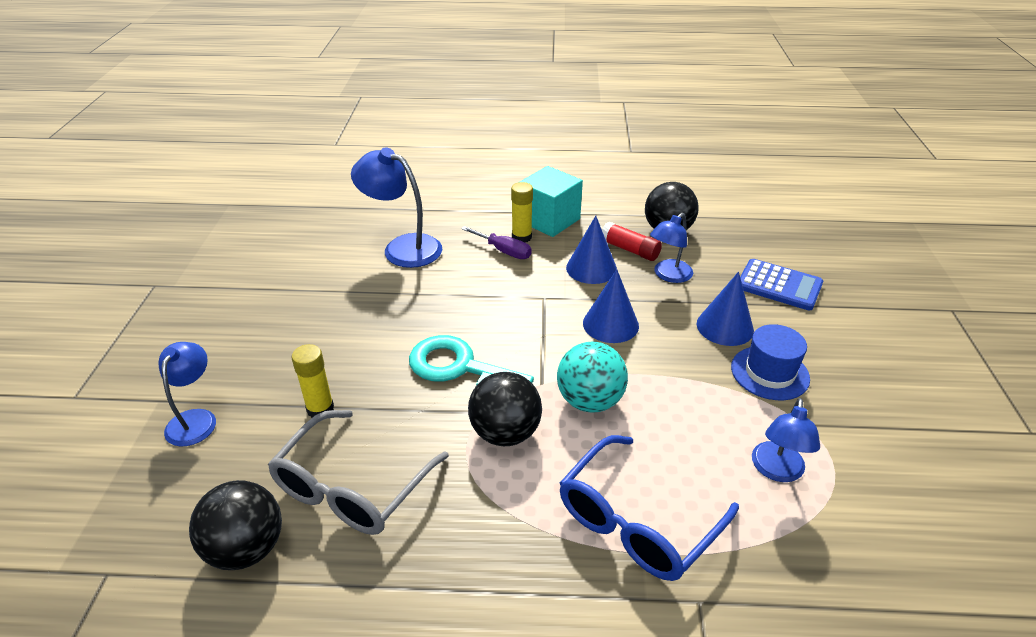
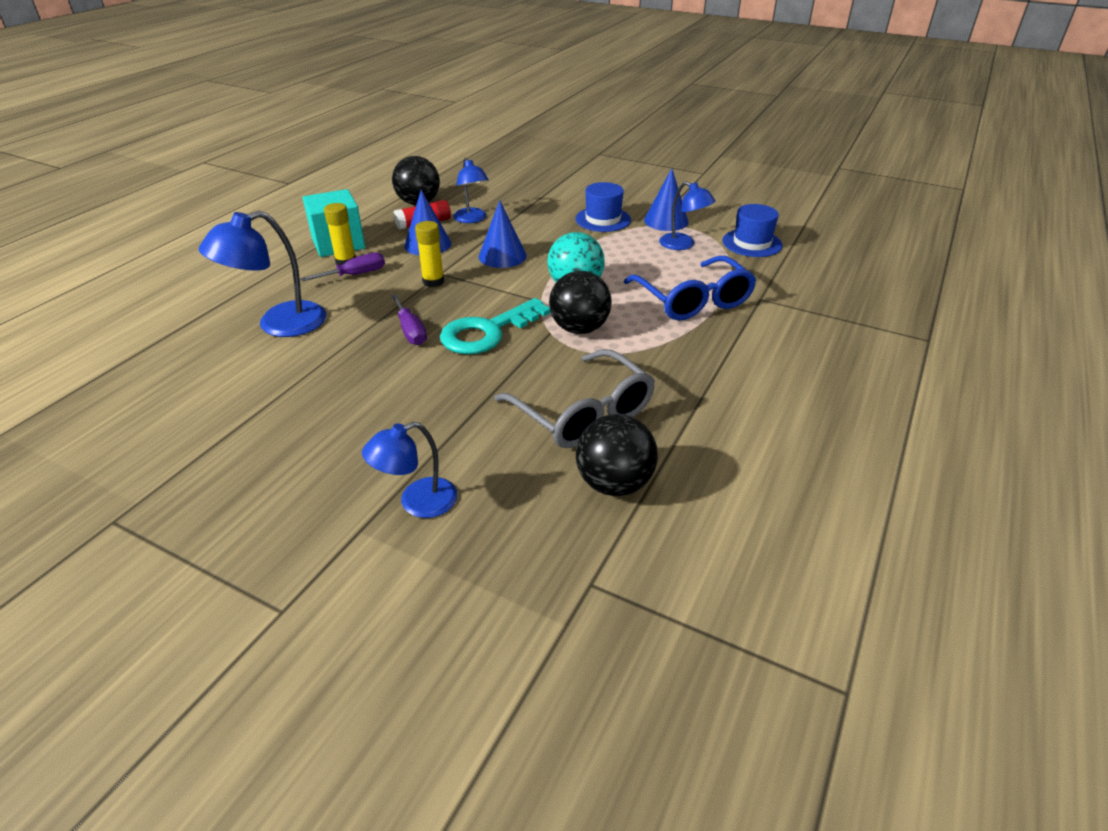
camera: 65 degrees left, 0 degrees up
(195, 419) = (417, 502): blue lamp -> blue lamp turned 60 degrees counterclockwise
(320, 409) = (473, 416): yellow glue stick -> yellow glue stick (433, 281)
(433, 319) = (410, 331): none -> purple screwdriver
(725, 327) = (547, 218): blue cone -> blue cone (666, 221)
(779, 285) = (525, 189): blue calculator -> none
(858, 552) = (752, 243): none -> blue hat

